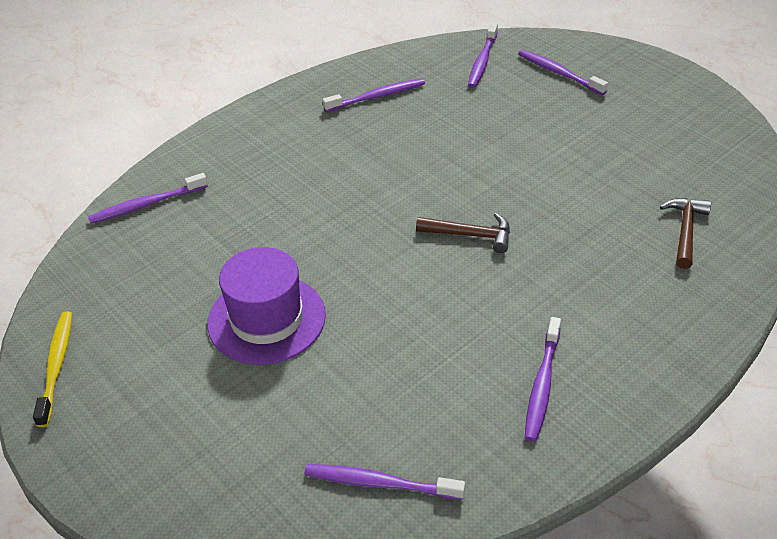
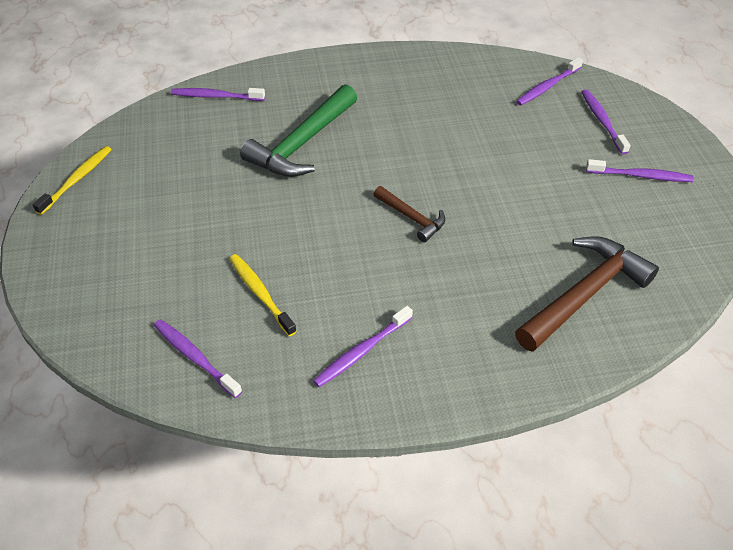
camera: 30 degrees right, 5 degrees up
(266, 319) = (222, 211): purple hat -> none
(291, 212) = (302, 143): none -> green hammer
(377, 96) = (439, 82): purple toothbrush -> purple toothbrush (641, 176)
(388, 382) = (260, 293): none -> yellow toothbrush
(685, 231) = (584, 294): brown hammer -> brown hammer, size x1.87

